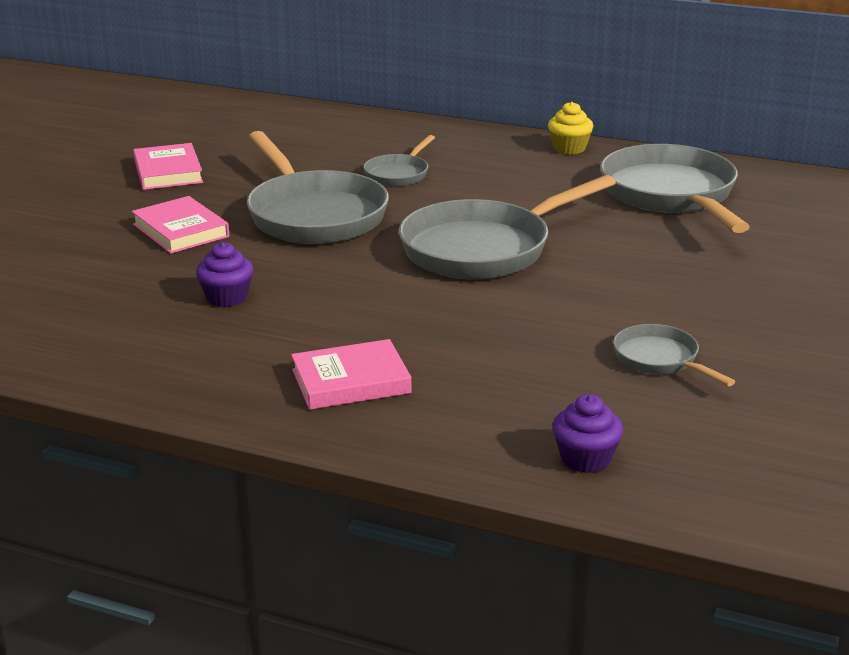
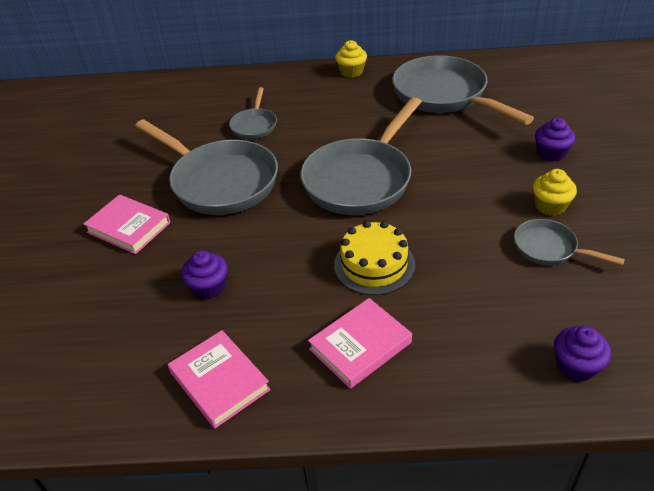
camera: 20 degrees left, 15 degrees up
(168, 172) = (82, 170): pink book -> pink book (219, 381)
(429, 323) = (374, 265): none -> yellow cake
(703, 324) = (550, 206): none -> yellow cupcake
(759, 278) = (551, 153): none -> purple cupcake

